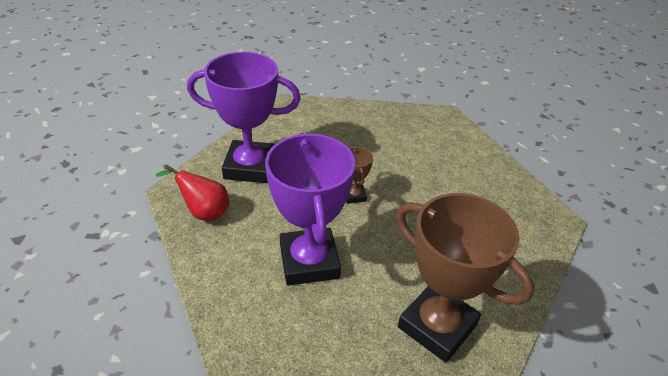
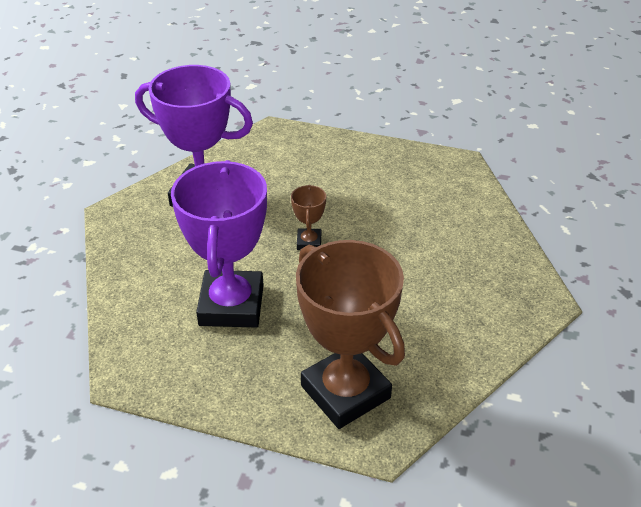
camera: 15 degrees right, 0 degrees up
(203, 212) = (137, 239): red pear -> none

